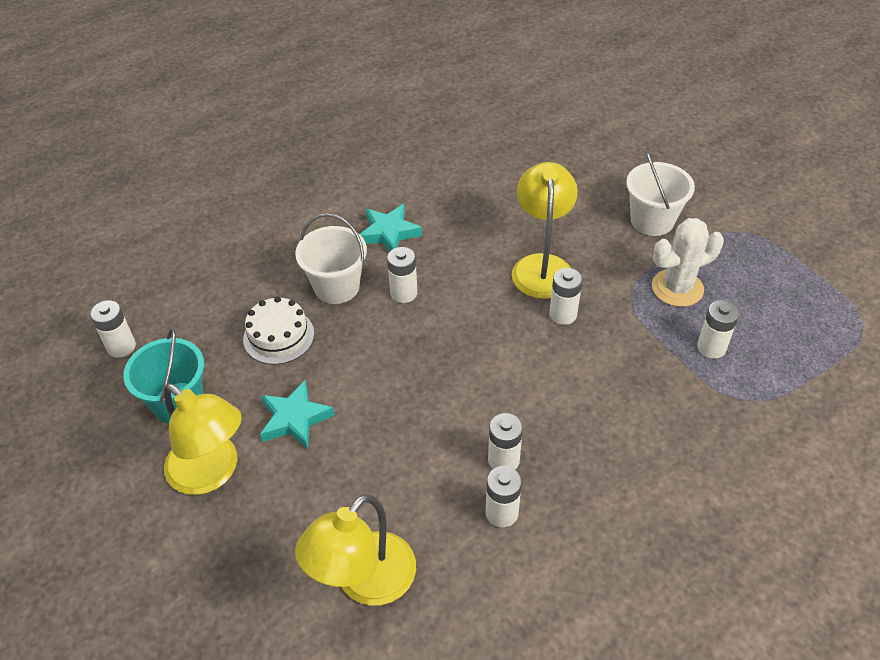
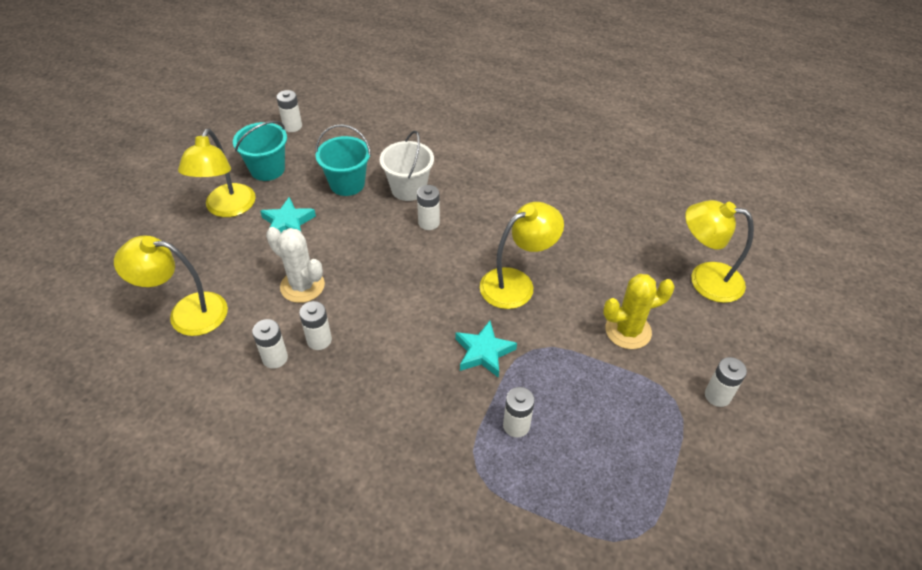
camera: 55 degrees right, 0 degrees up
(278, 336) = (347, 184): white cake -> turquoise bucket
(389, 233) = (478, 189): turquoise star -> turquoise star (484, 352)
(563, 314) = (477, 316): white battery -> white battery (717, 396)
(628, 145) = (705, 279): none -> yellow lamp
(652, 221) = (628, 331): white bucket -> yellow cactus
(677, 288) = (564, 377): white cactus -> white cactus (302, 286)

